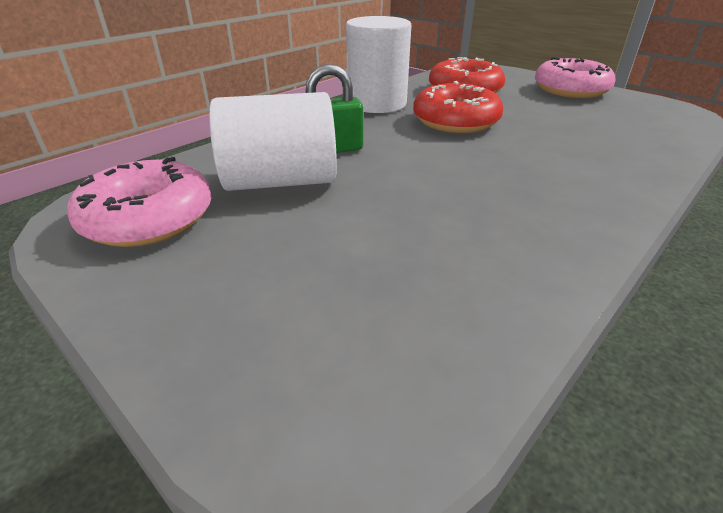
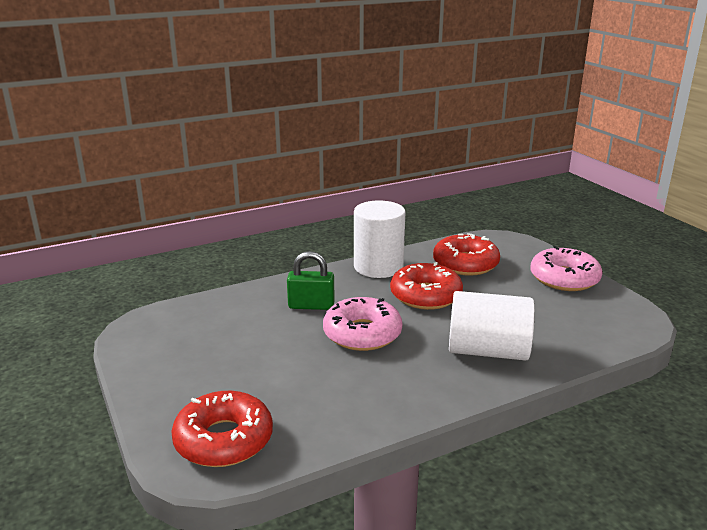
camera: 20 degrees right, 10 degrees down
(148, 218) = (171, 336): pink donut -> pink donut (362, 334)
(280, 181) = (260, 325): white cylinder -> white cylinder (488, 351)
(346, 371) = (224, 440): none -> red donut

